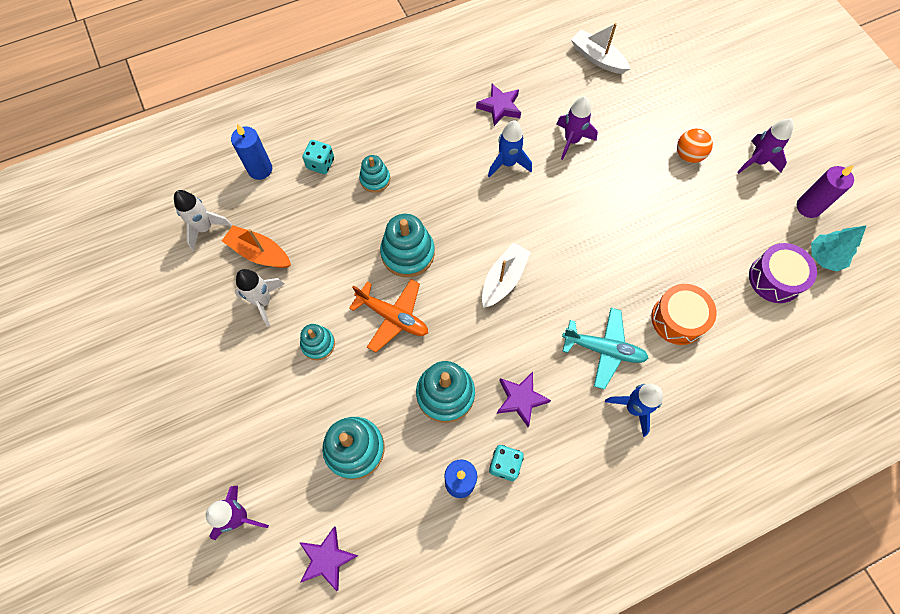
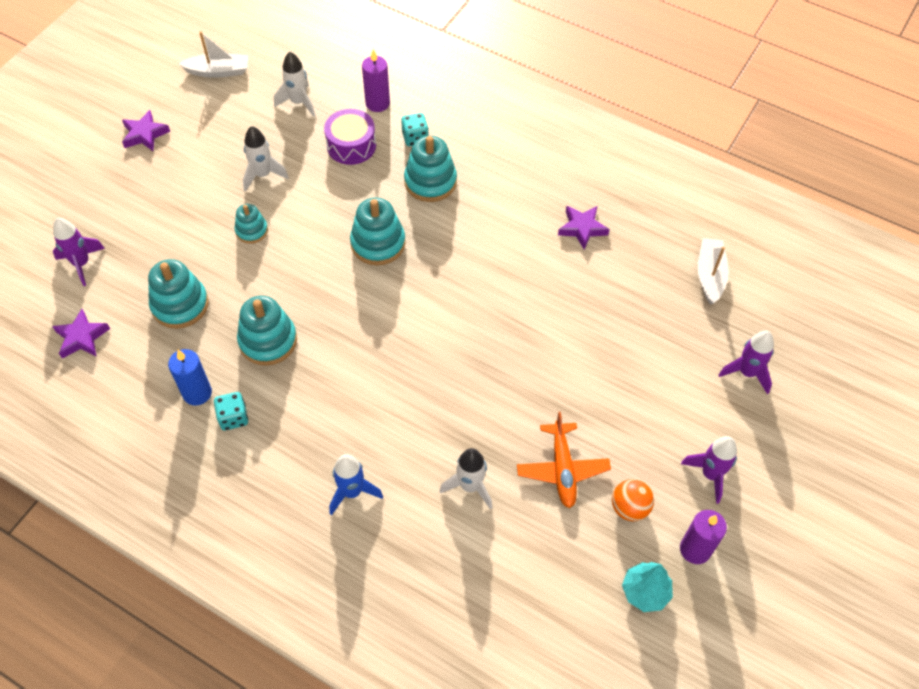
camera: 55 degrees right, 10 degrees down
(259, 253) = (302, 147): orange boat -> none
(260, 169) = (377, 103): blue candle -> purple candle
(375, 179) = (430, 182): turquoise stacking toy -> turquoise stacking toy, size x1.68
(393, 317) = (311, 266): orange plane -> orange plane (562, 469)
(503, 279) = (406, 325): white boat -> white boat (218, 71)
(508, 163) = (527, 266): blue rocket -> none
(521, 399) = (300, 398): purple star -> purple star (145, 134)
(571, 141) = (594, 302): purple rocket -> purple rocket (747, 373)
(604, 349) = (393, 439): turquoise plane -> none
(678, 319) = (470, 486): orange drum -> white rocket
(688, 155) = (663, 408): orange ball -> orange ball (629, 507)
(775, 279) = (582, 554): purple drum -> purple drum (351, 145)

